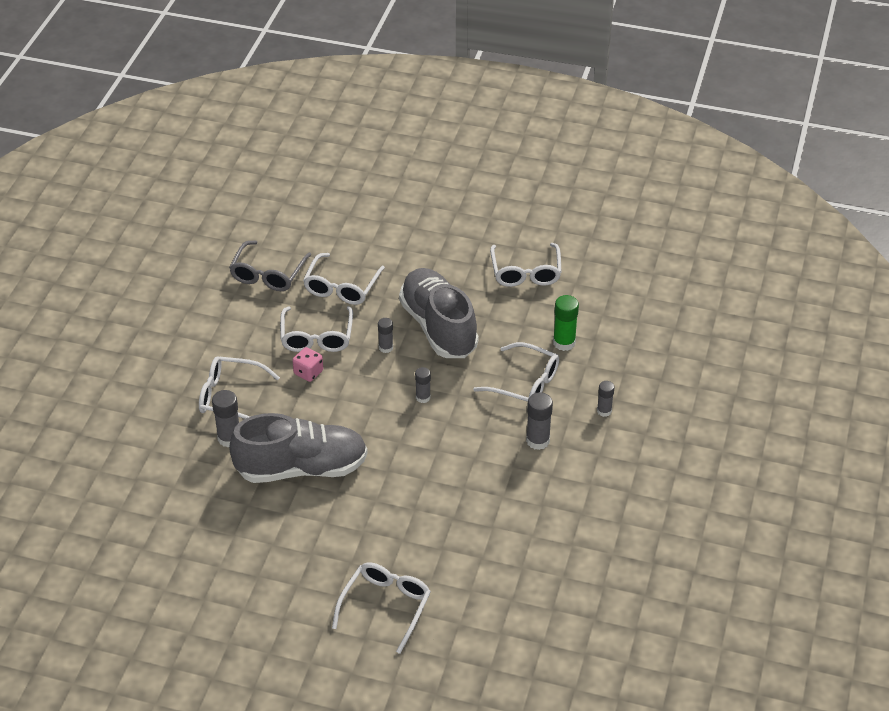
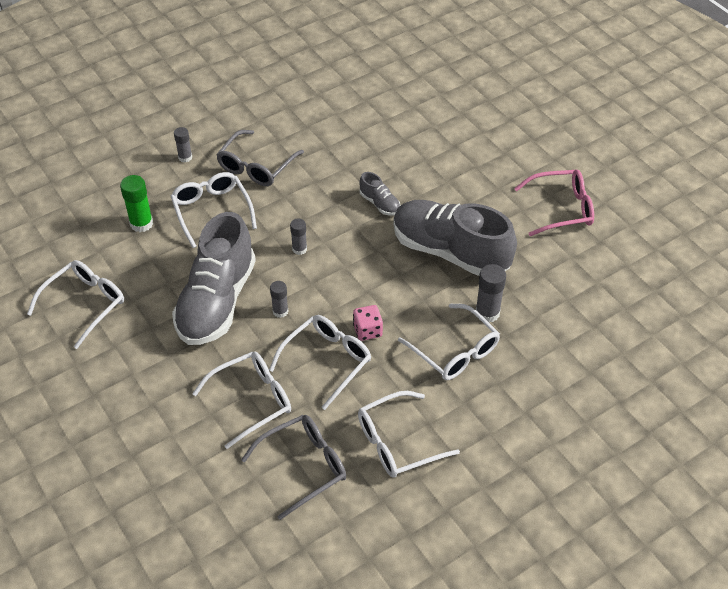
camera: 140 degrees left, 5 degrees up
(238, 567) = (561, 209): none -> pink glasses
(385, 607) = (479, 128): white glasses -> white glasses (398, 442)
(400, 473) = (379, 203): none -> grey shoe
(538, 441) = (256, 166): grey glue stick -> grey glasses

